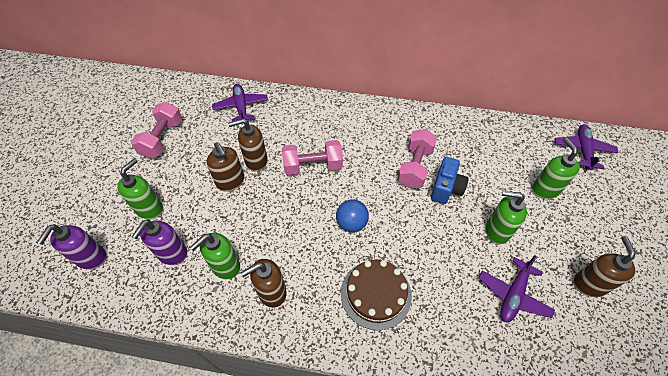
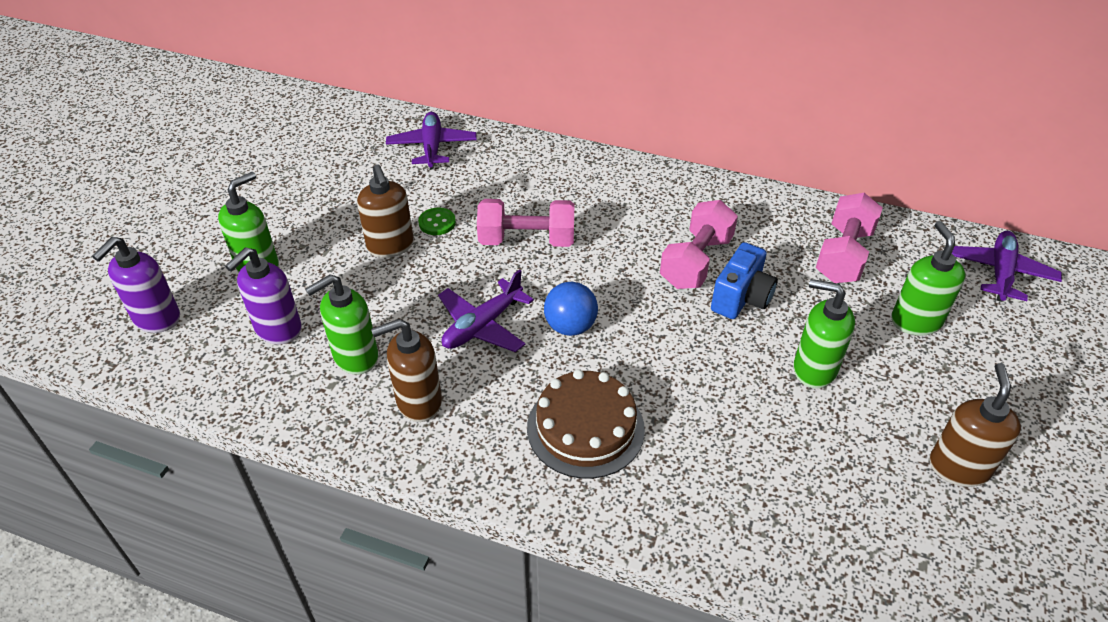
camera: 10 degrees right, 10 degrees down
(162, 139) = (299, 176): pink dumbbell -> pink dumbbell (843, 255)
(256, 161) = (437, 223): brown soap dispenser -> green button
(513, 294) = (819, 462): purple plane -> purple plane (482, 325)

